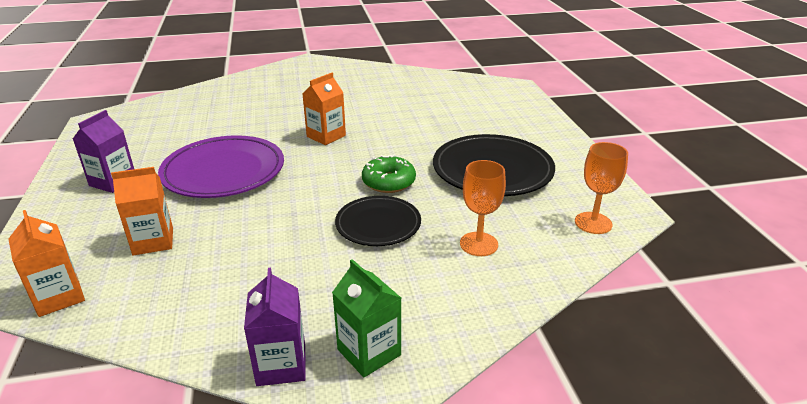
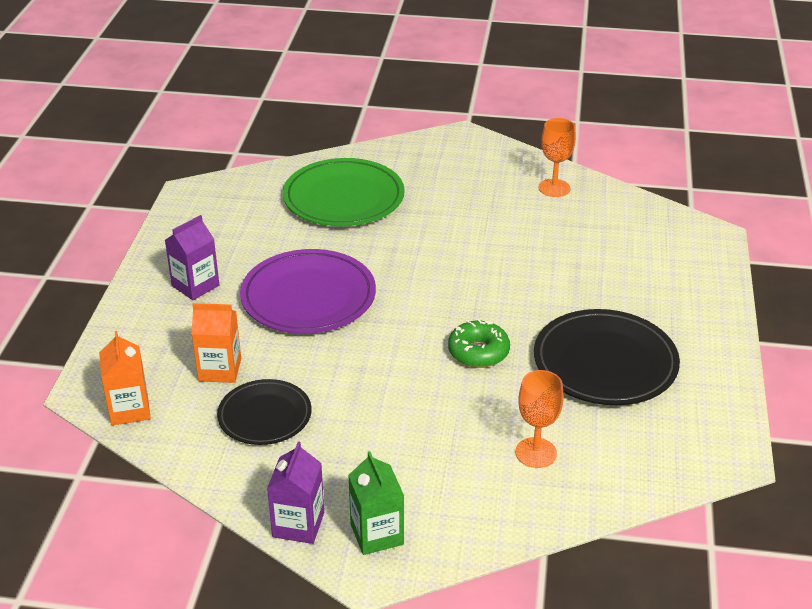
camera: 20 degrees right, 5 degrees up
(231, 105) = (343, 198): none -> green plate
(326, 136) = (436, 270): orange carton -> none
(378, 224) = (443, 403): black plate -> black plate (265, 416)
(593, 223) = (676, 459): orange goblet -> orange goblet (554, 188)

